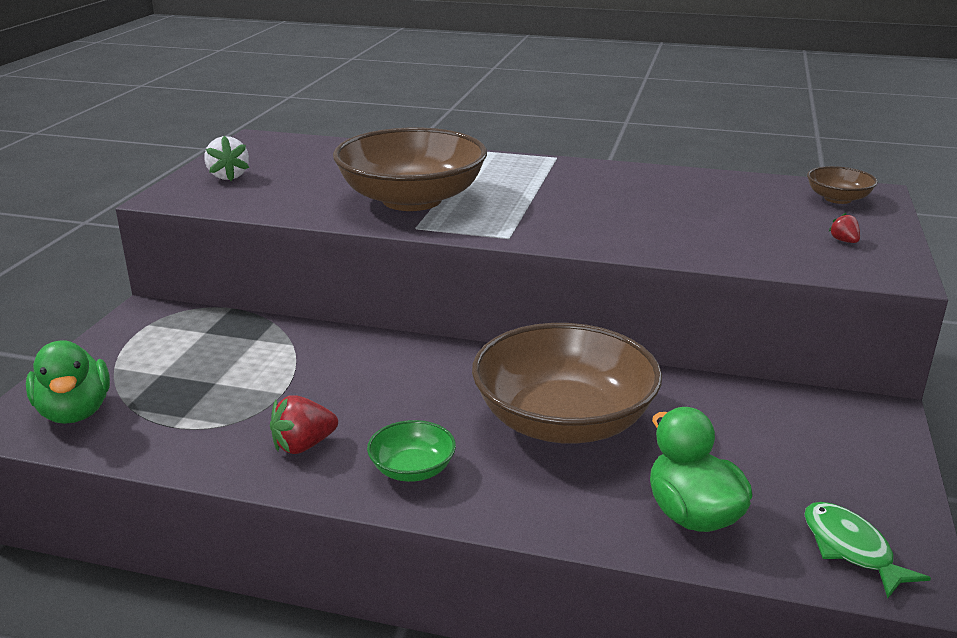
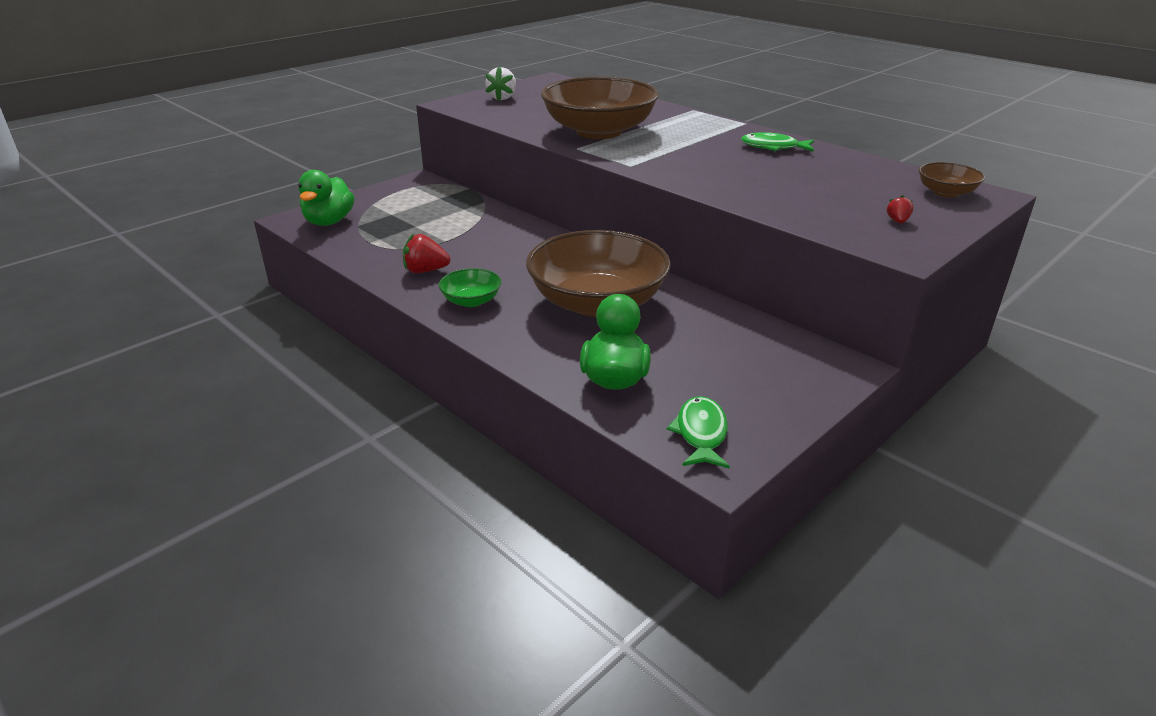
camera: 30 degrees right, 5 degrees up
(622, 181) = (773, 147): none -> green fish

